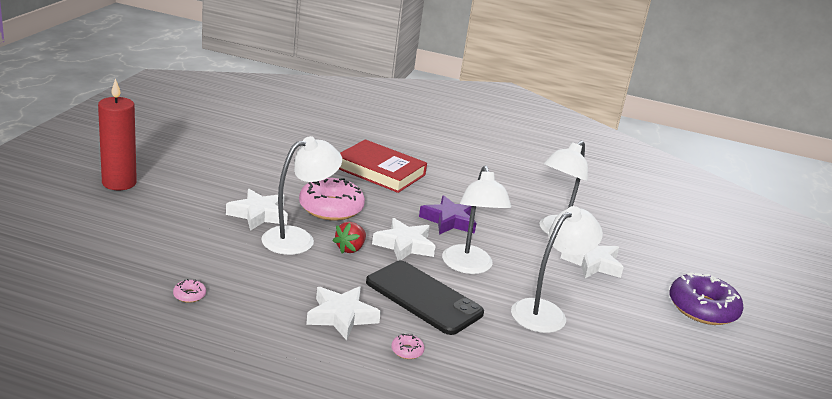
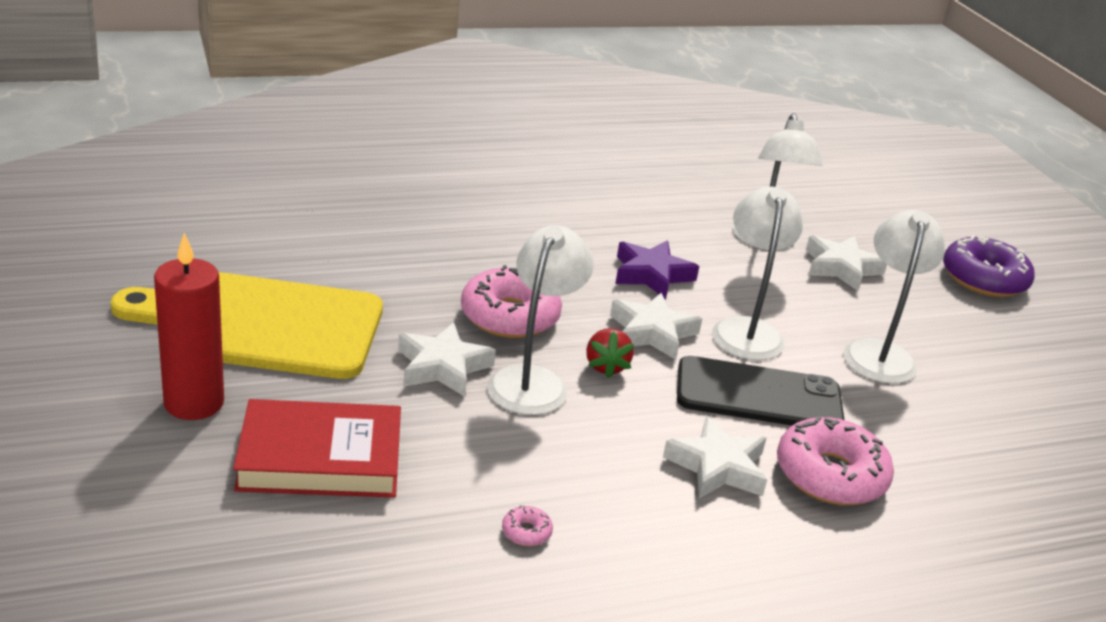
camera: 35 degrees left, 5 degrees up
(198, 167) = (265, 325): none -> yellow cutting board
(380, 171) = (492, 234): red book -> red book (320, 458)
(407, 351) = (830, 475): pink donut -> pink donut, size x2.50
(469, 266) = (746, 330): white lamp -> white lamp turned 135 degrees counterclockwise

